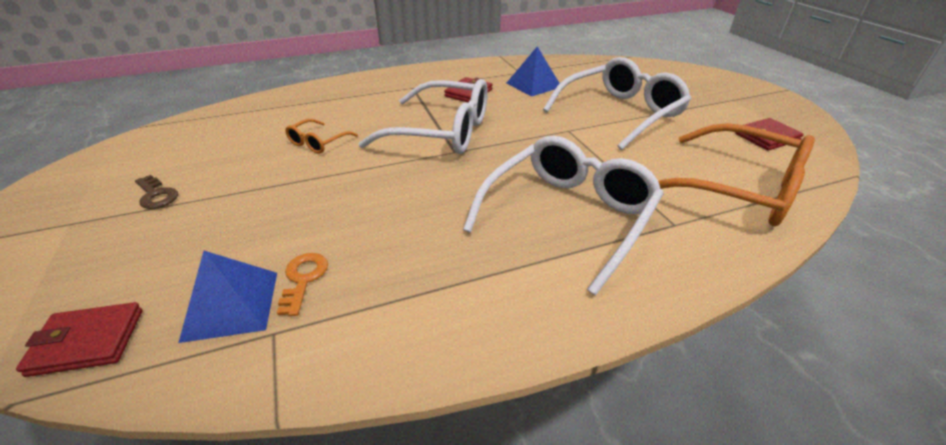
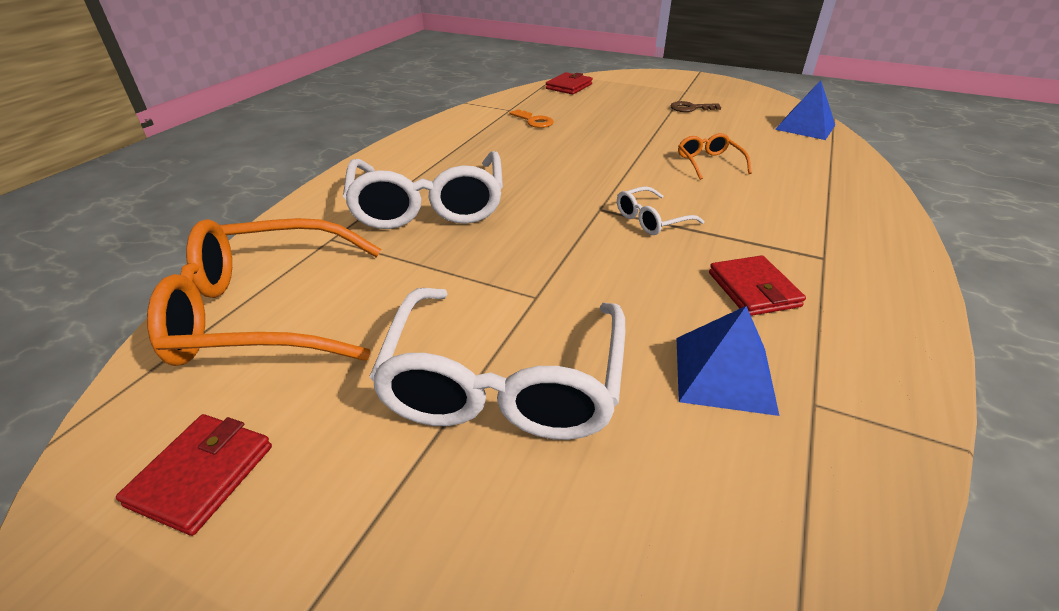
camera: 135 degrees right, 0 degrees up
(231, 305) = (544, 107): blue pyramid -> blue pyramid (805, 127)
(442, 132) = (651, 220): white glasses -> white glasses, size x0.46

